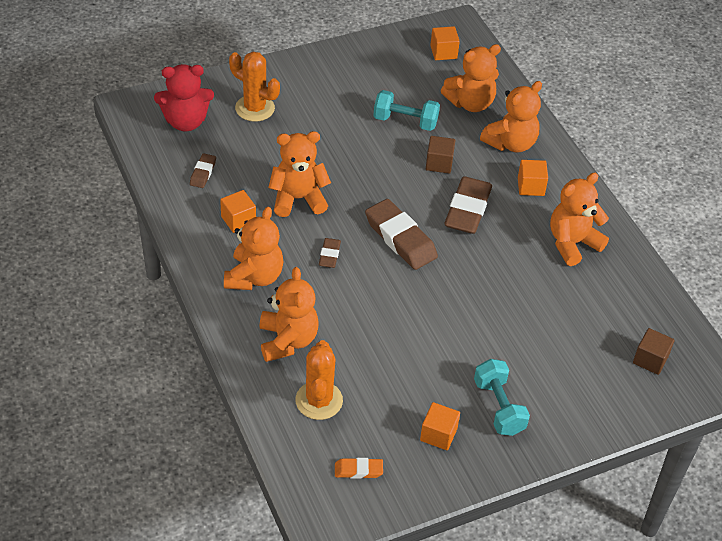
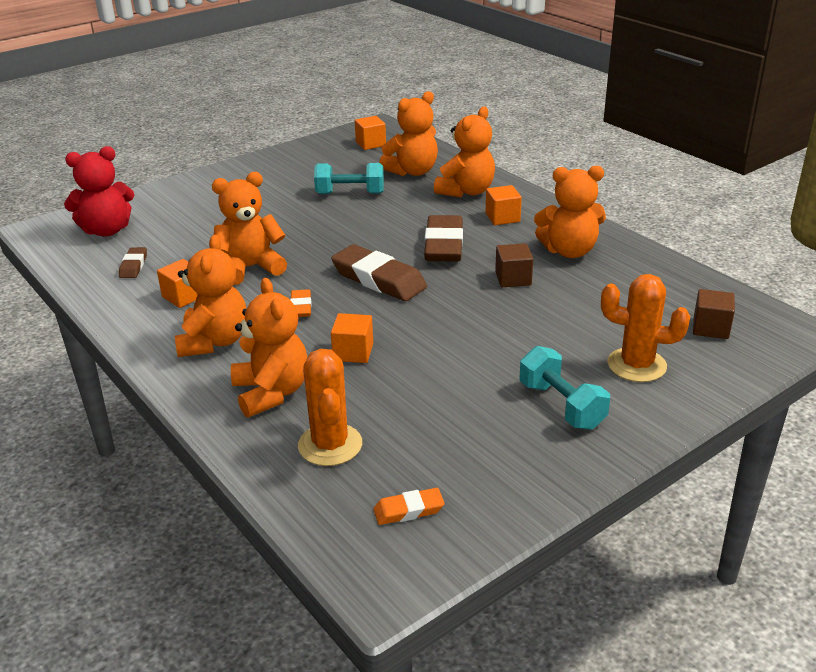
camera: 10 degrees left, 15 degrees down
(255, 108) = (184, 209): orange cactus -> orange cactus (636, 365)
(329, 255) = (301, 307): brown eraser -> orange eraser
(438, 434) = (499, 448): orange cube -> orange cube (353, 352)
(439, 163) = (398, 217): brown cube -> brown cube (513, 279)
(572, 243) = (569, 251): orange teddy bear -> orange teddy bear turned 135 degrees counterclockwise

